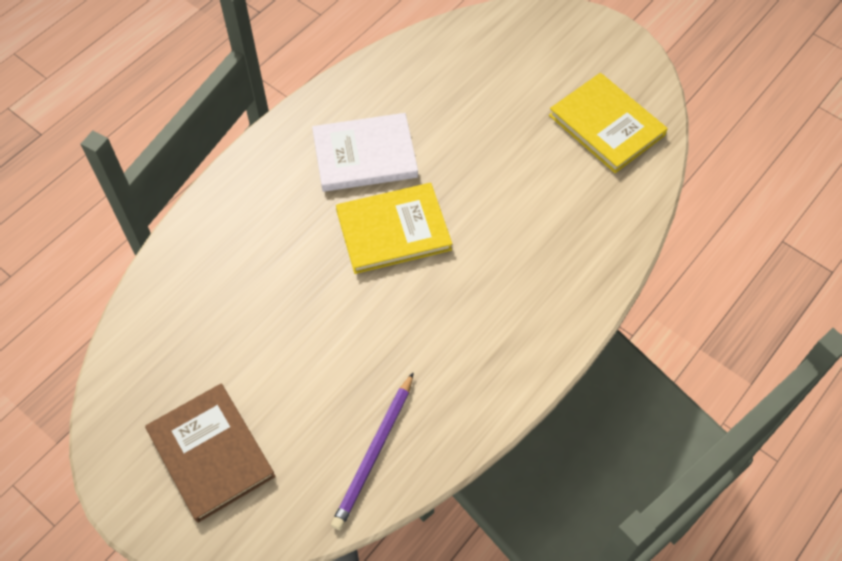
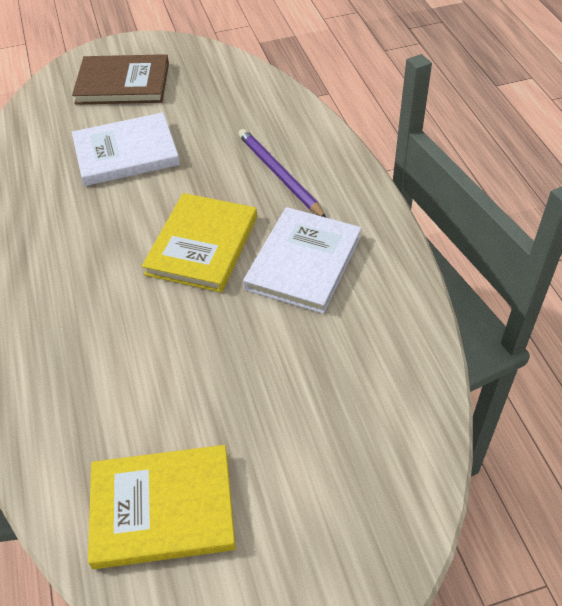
camera: 125 degrees right, 10 degrees down
(320, 367) = (126, 153): none -> white book
(374, 453) = (34, 154): purple pencil -> purple pencil (279, 175)

